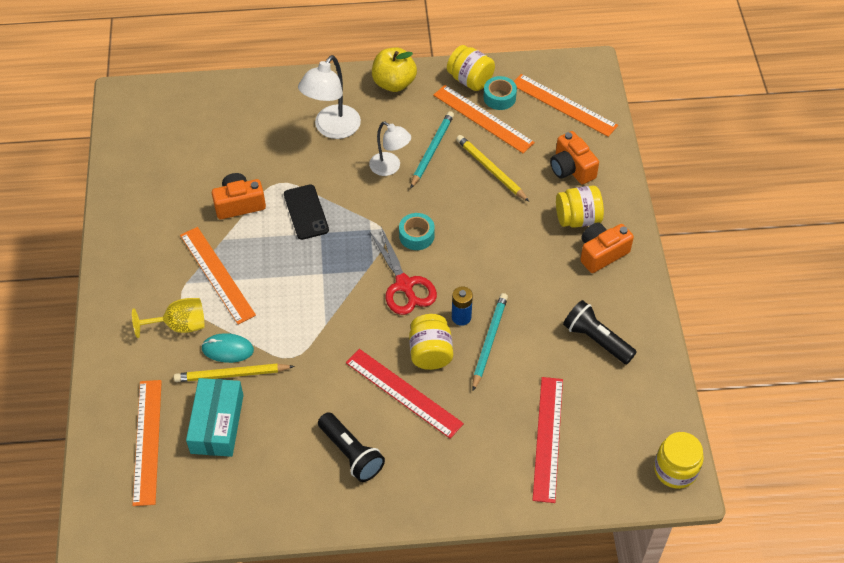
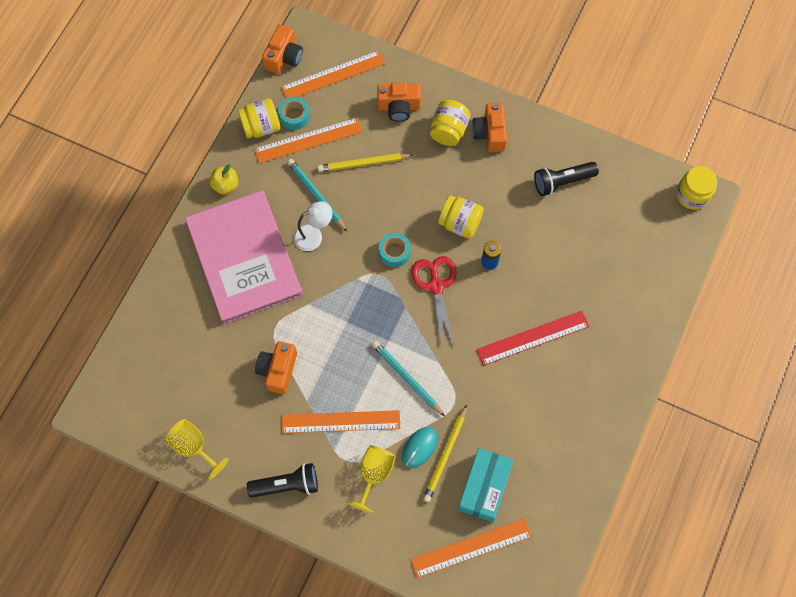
camera: 60 degrees left, 15 degrees up
(130, 179) = (193, 447): none -> yellow goblet
(147, 441) = (471, 547): orange ruler -> orange ruler turned 45 degrees counterclockwise
(217, 424) = (484, 487): turquoise box -> turquoise box turned 75 degrees clockwise
(306, 212) = (319, 322): black phone -> none
(332, 129) = (244, 258): white lamp -> pink book
(351, 453) = (564, 402): black flashlight -> black flashlight (287, 485)
(394, 83) = (225, 185): yellow apple -> yellow apple, size x0.66
(404, 285) = (436, 286): red scissors -> red scissors turned 105 degrees counterclockwise
(430, 353) = (508, 300): yellow jar -> yellow jar (460, 223)
(489, 341) = (522, 254): turquoise pencil -> turquoise pencil (407, 378)
(548, 438) = (624, 261): red ruler -> none
(553, 62) = (284, 57): none -> orange camera

